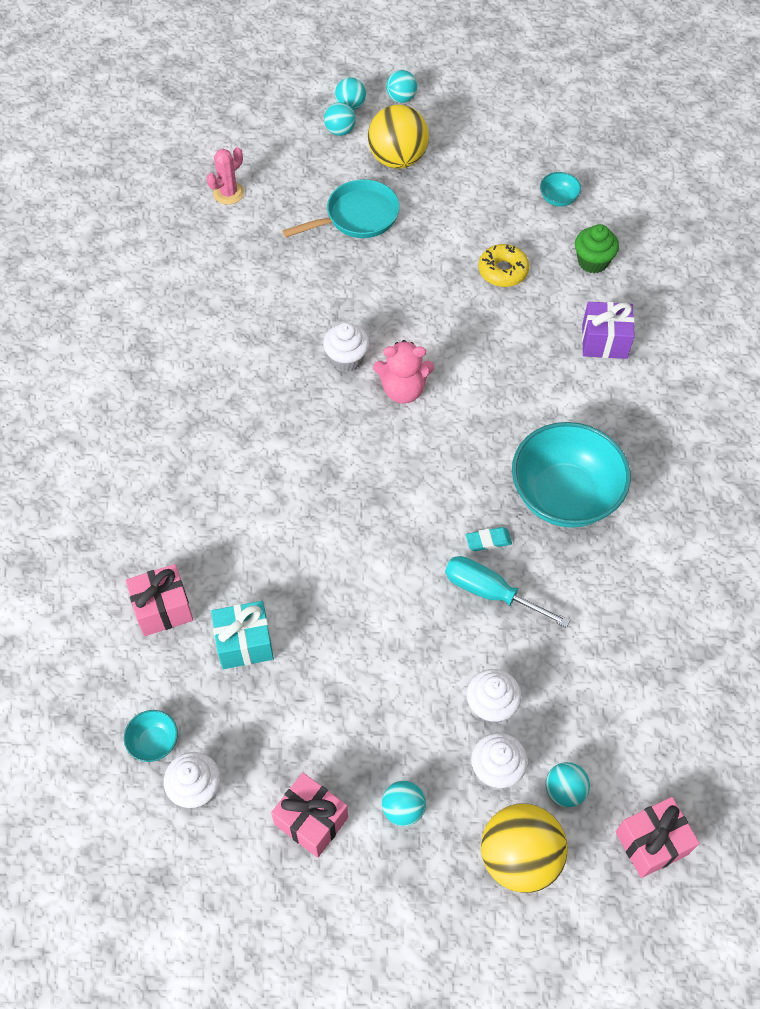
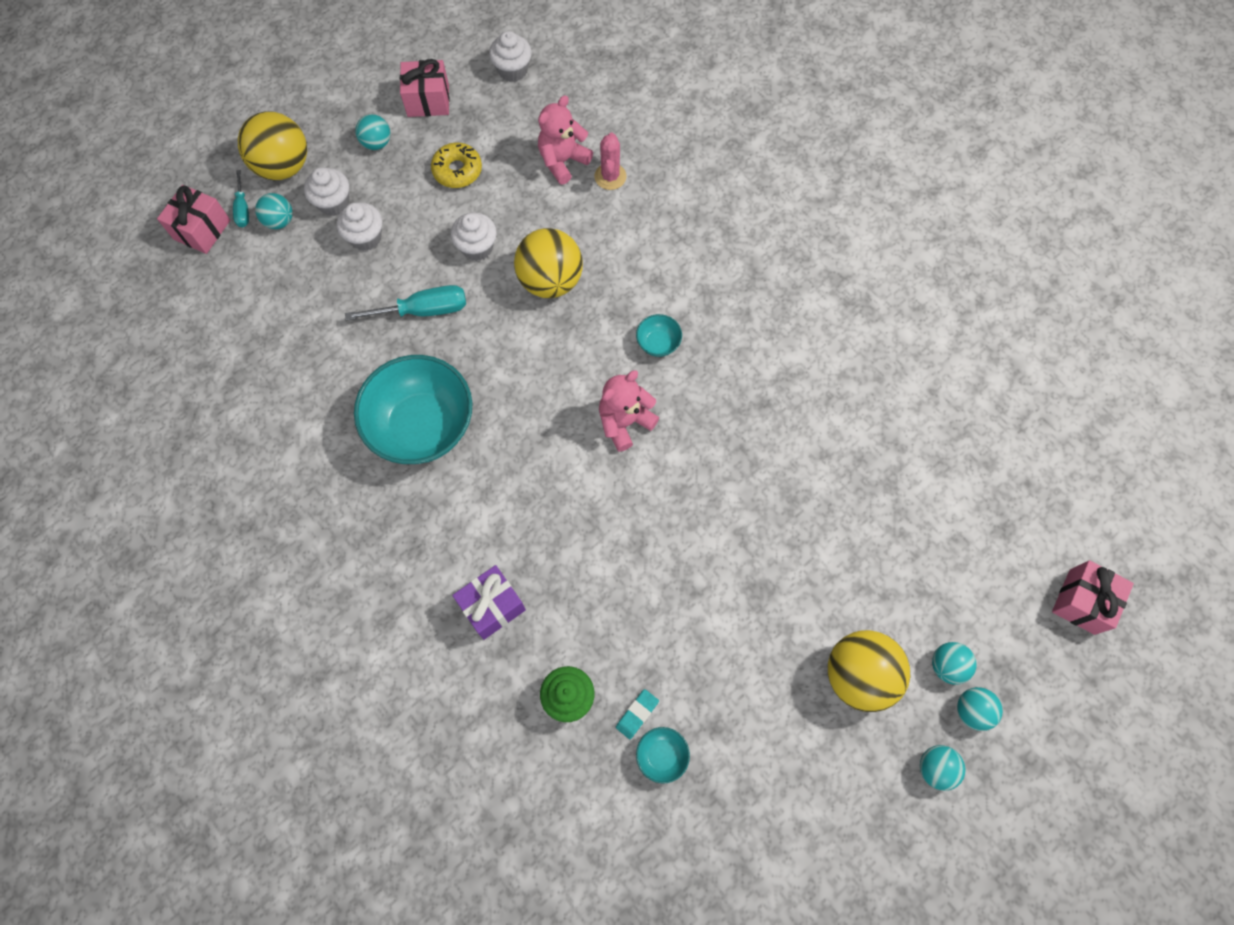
camera: 140 degrees right, 10 degrees up
(154, 742) = (562, 74): turquoise bowl -> turquoise bowl (658, 343)
(163, 609) = (636, 143): pink gift -> pink gift (1081, 601)
(228, 193) = (961, 501): pink cactus -> pink cactus (610, 176)
(244, 643) = (563, 161): turquoise gift -> pink teddy bear
(347, 358) = (695, 415): white cupcake -> white cupcake (477, 247)
(357, 217) = (826, 569): turquoise pan -> none
(359, 538) = (550, 281): none -> yellow ball
(488, 541) = (454, 347): turquoise eraser -> turquoise eraser (637, 714)
(503, 271) = (643, 614): yellow donut -> yellow donut (457, 170)
(594, 836) = (243, 209): none -> turquoise screwdriver

